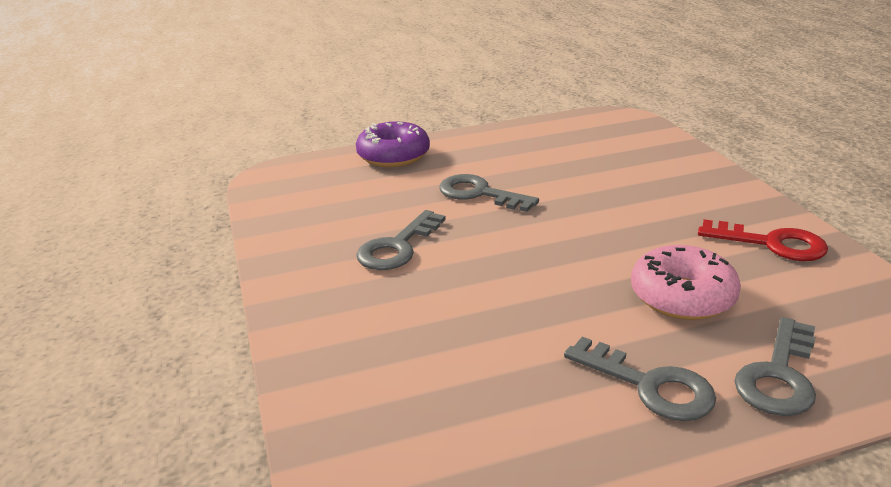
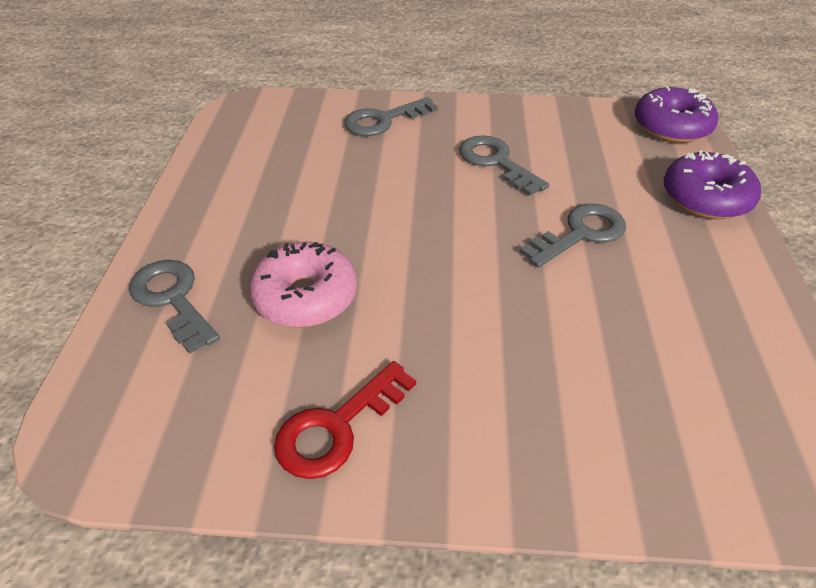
camera: 110 degrees right, 15 degrees up
(285, 175) = (671, 127): none -> purple donut
(650, 386) = (228, 228): grey key -> grey key (383, 120)

